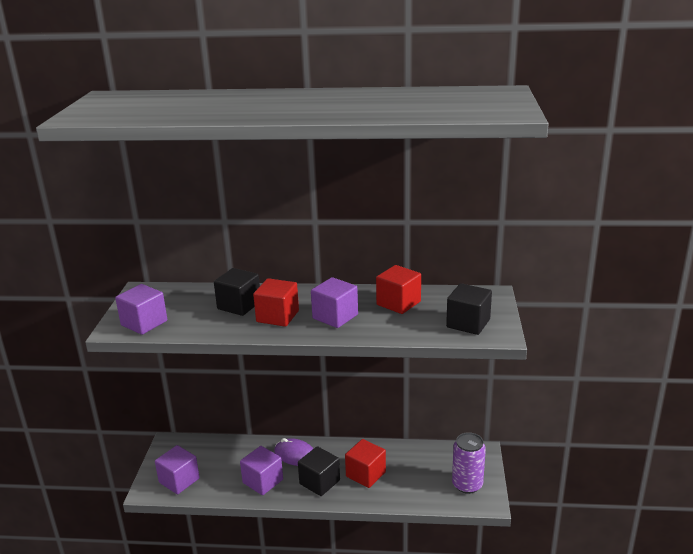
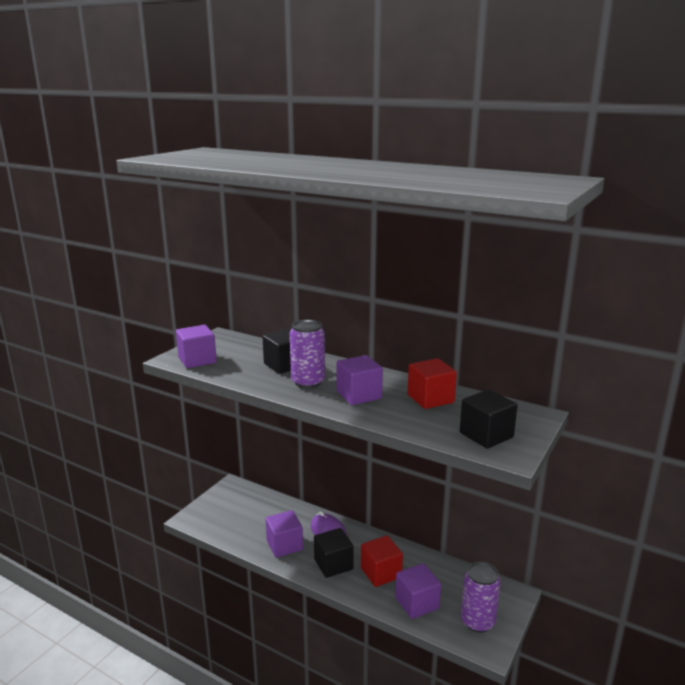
camera: 25 degrees right, 5 degrees down
(179, 480) = (218, 519): purple cube -> purple cube (417, 603)
(277, 316) = (308, 382): red cube -> purple can

